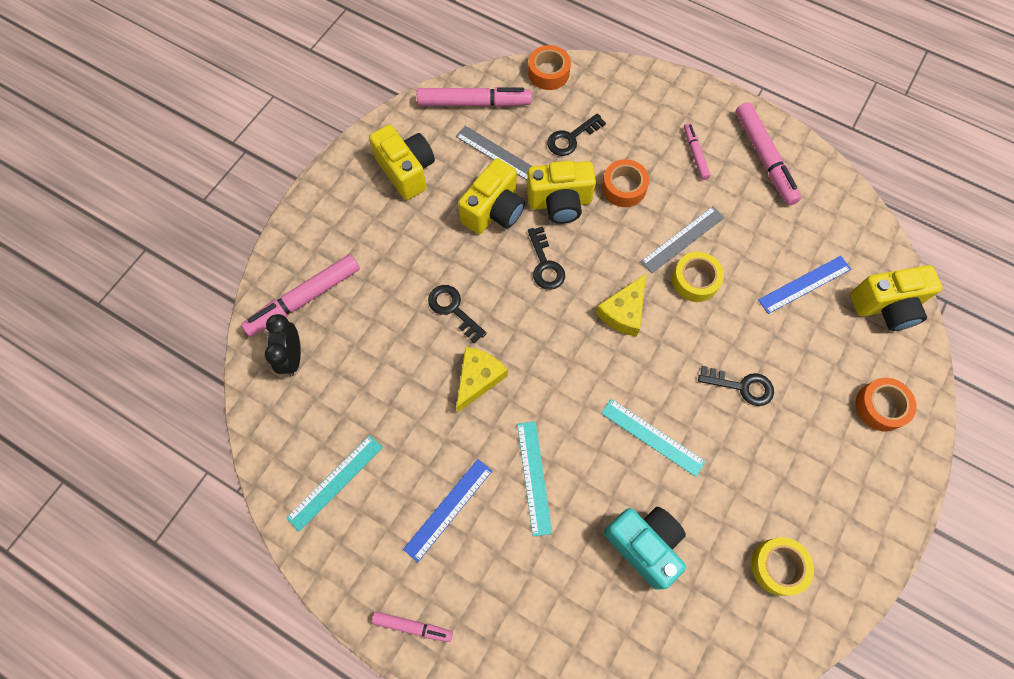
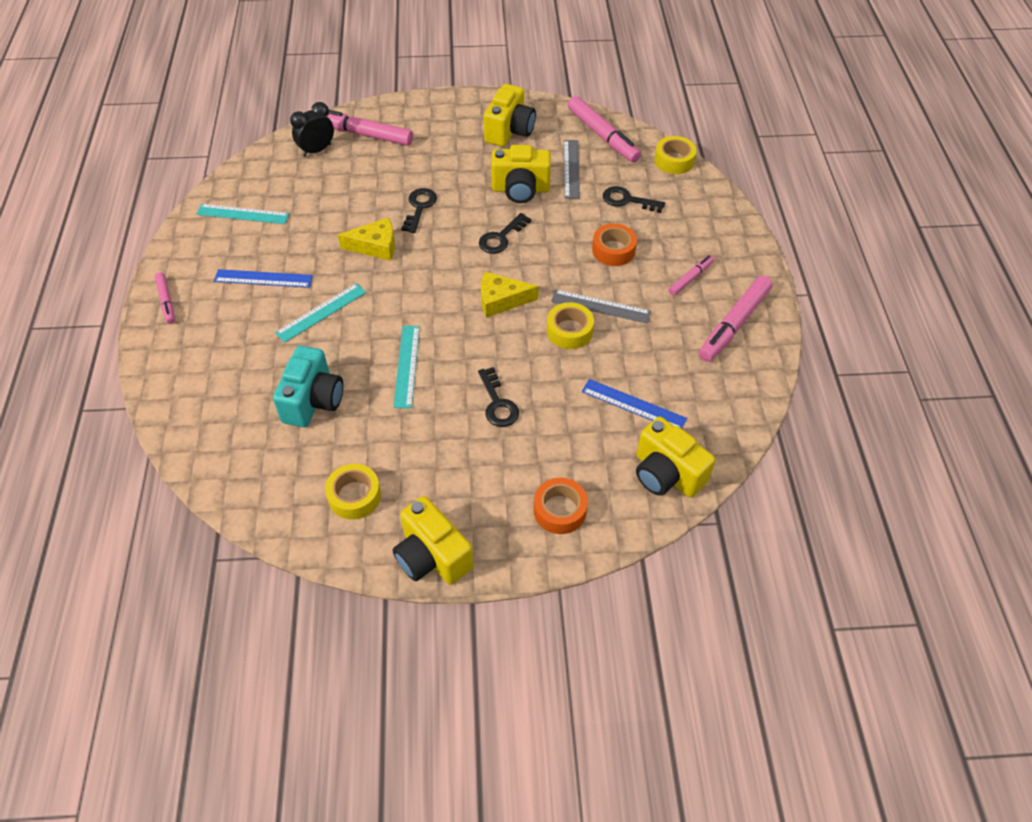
camera: 55 degrees right, 15 degrees down
(548, 73) = (674, 161): orange tape -> yellow tape
(560, 202) = (563, 221): yellow camera -> yellow camera (432, 556)

